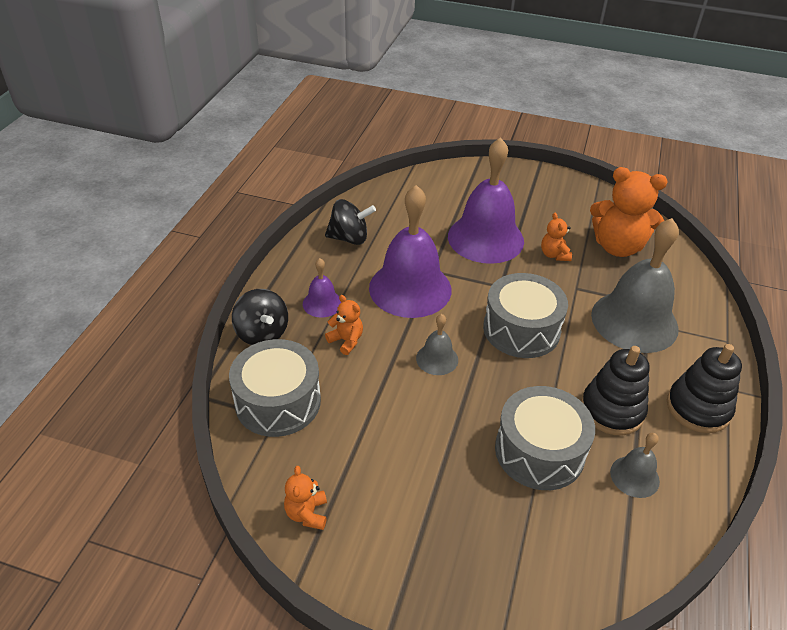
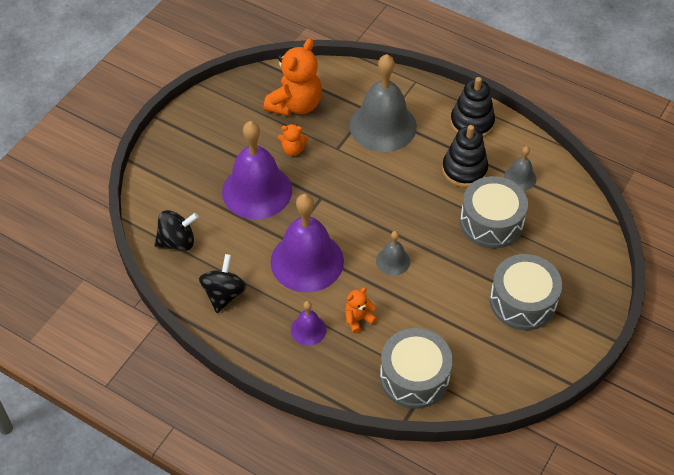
camera: 75 degrees left, 10 degrees up
(262, 333) = (335, 380): black spinning top -> black spinning top (177, 241)
(307, 513) = (520, 370): orange teddy bear -> none
(521, 329) = (374, 198): grey drum -> grey drum (522, 301)

